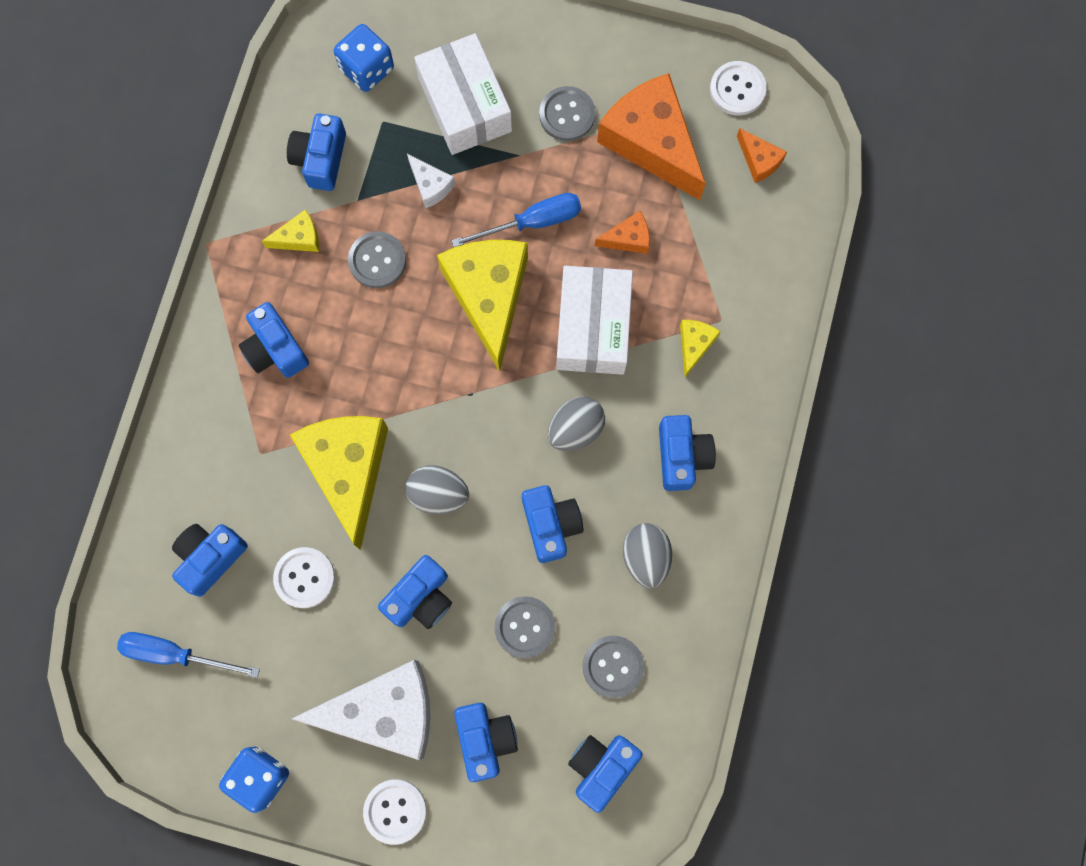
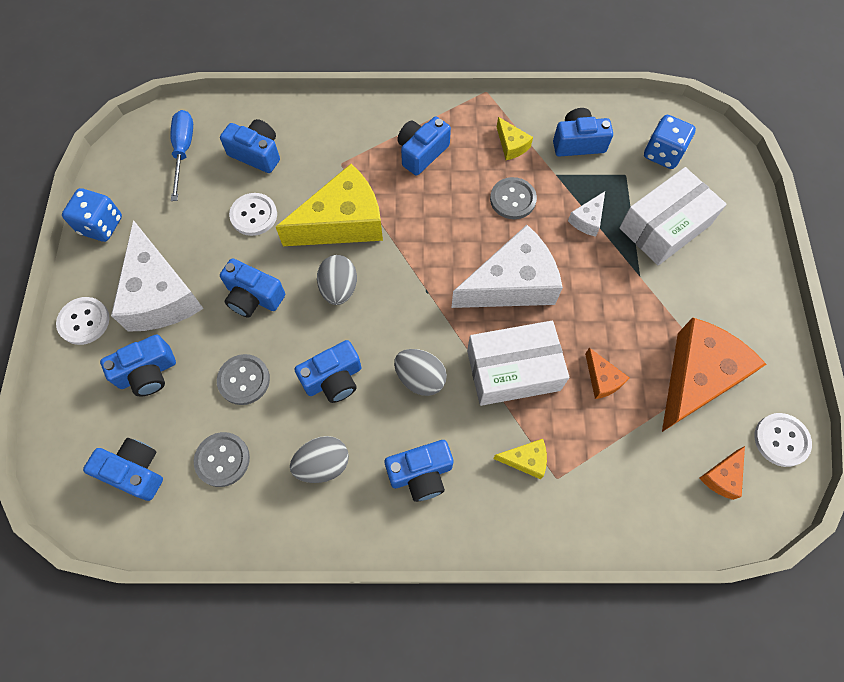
camera: 75 degrees right, 10 degrees down
(488, 296) = (512, 284): yellow cheese -> white cheese
(532, 222) = (586, 300): blue screwdriver -> none
(567, 115) = (691, 303): grey button -> none

